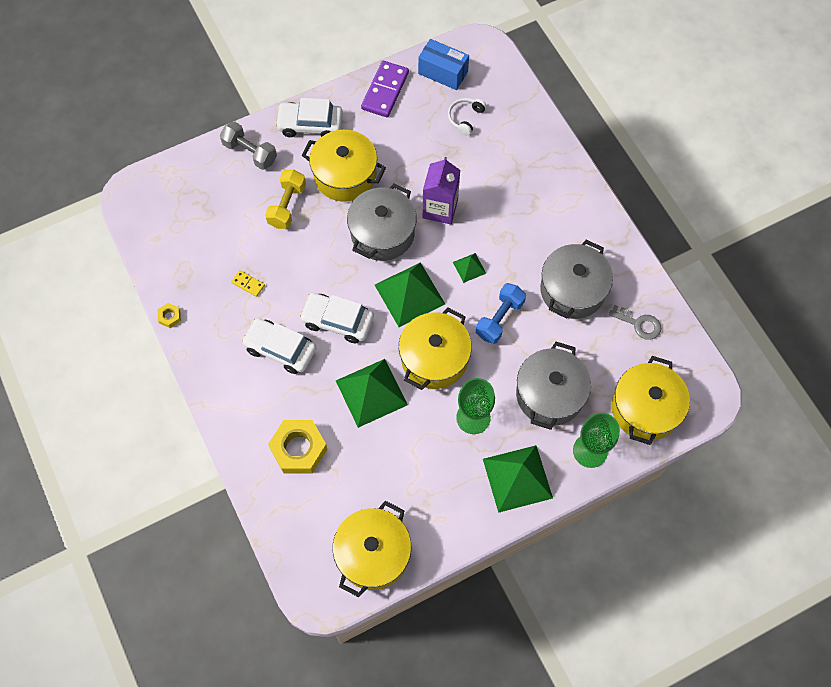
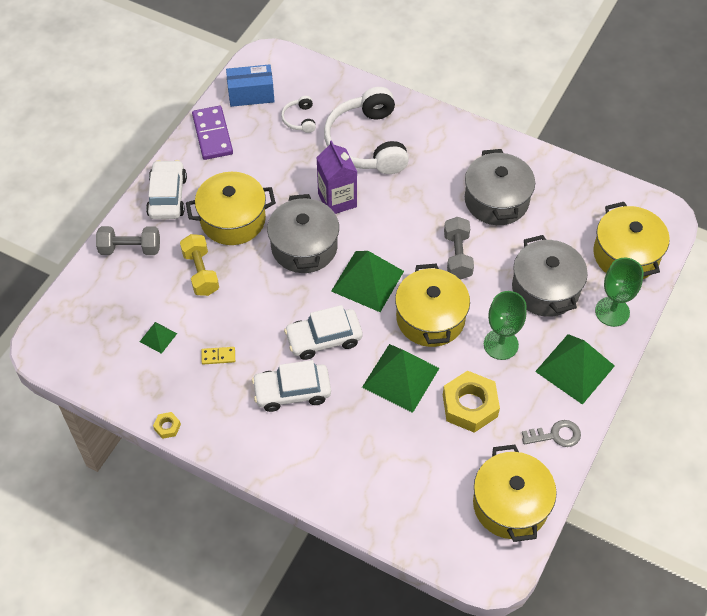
camera: 35 degrees left, 10 degrees down
(298, 449) = (376, 462): yellow nut -> yellow nut (469, 405)
(310, 125) = (167, 196): white car -> white car turned 120 degrees clockwise
(469, 267) = (399, 231): green pyramid -> green pyramid (158, 337)
(499, 319) = (457, 256): blue dumbbell -> grey dumbbell
(504, 172) = (366, 143): none -> white headphones
(639, 324) = (568, 195): grey key -> grey key (556, 435)

